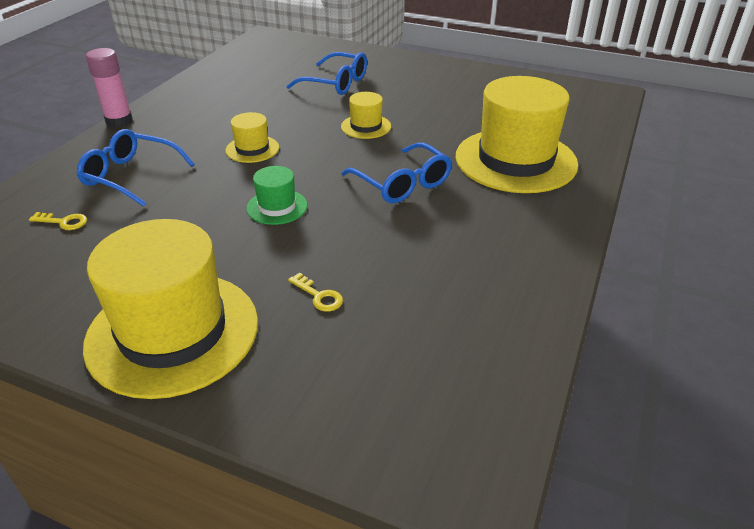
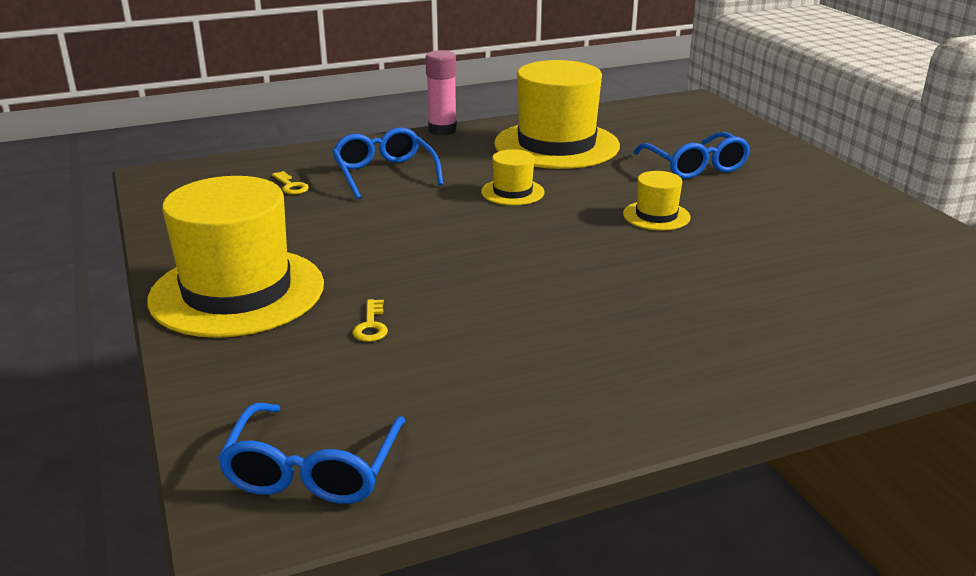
camera: 45 degrees right, 10 degrees down
(277, 207) = (454, 245): green hat -> none
(402, 183) = (602, 279): blue glasses -> blue glasses (313, 470)
(515, 160) = (775, 315): yellow hat -> yellow hat (556, 145)

